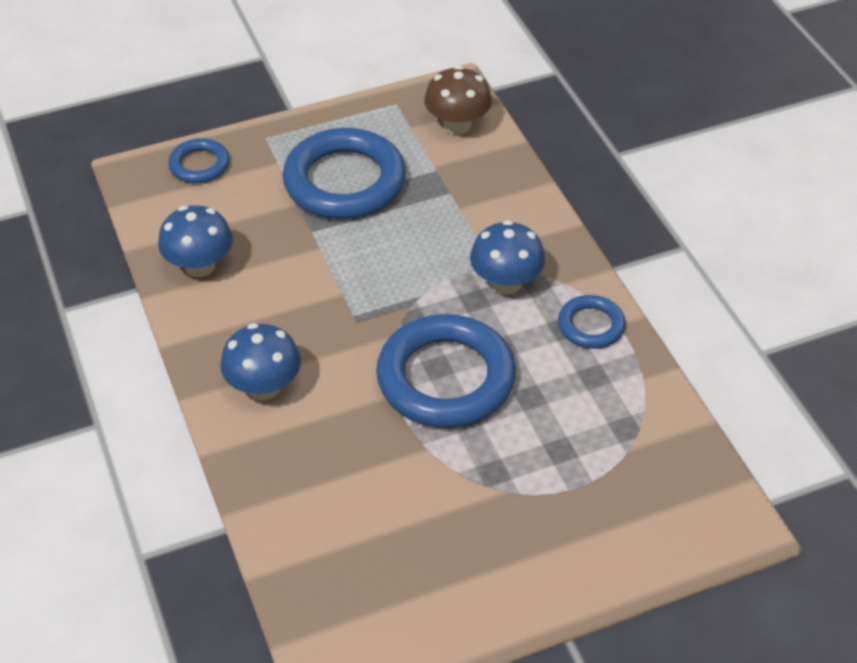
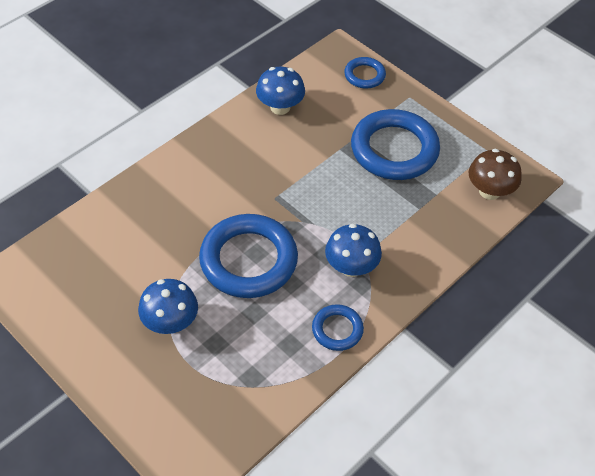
camera: 65 degrees right, 5 degrees up
(264, 387) = (199, 172): blue mushroom -> blue mushroom (170, 322)

